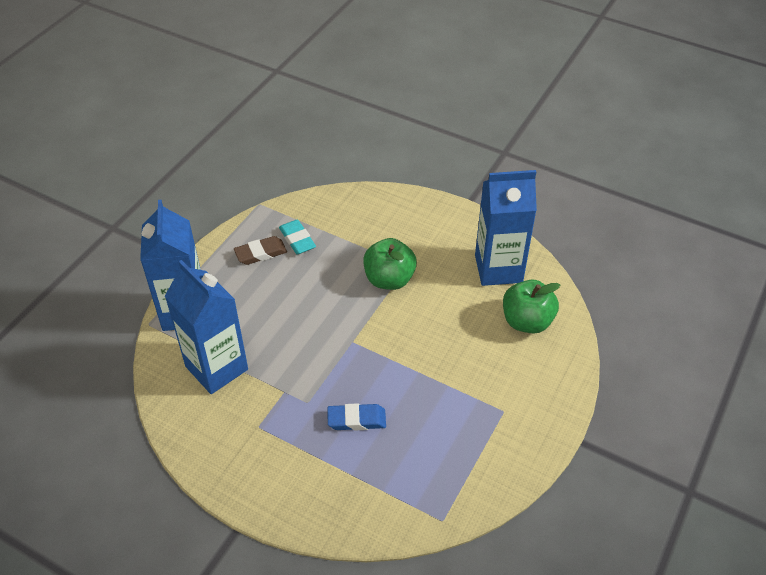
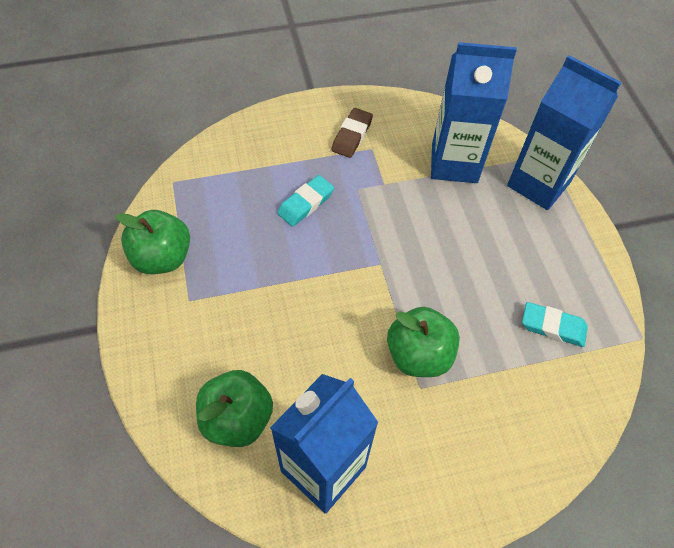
camera: 135 degrees right, 10 degrees up
(261, 253) = (562, 284): brown eraser -> brown eraser (352, 136)
(356, 420) = (306, 203): blue eraser -> turquoise eraser
(500, 456) = (162, 257): none -> green apple

